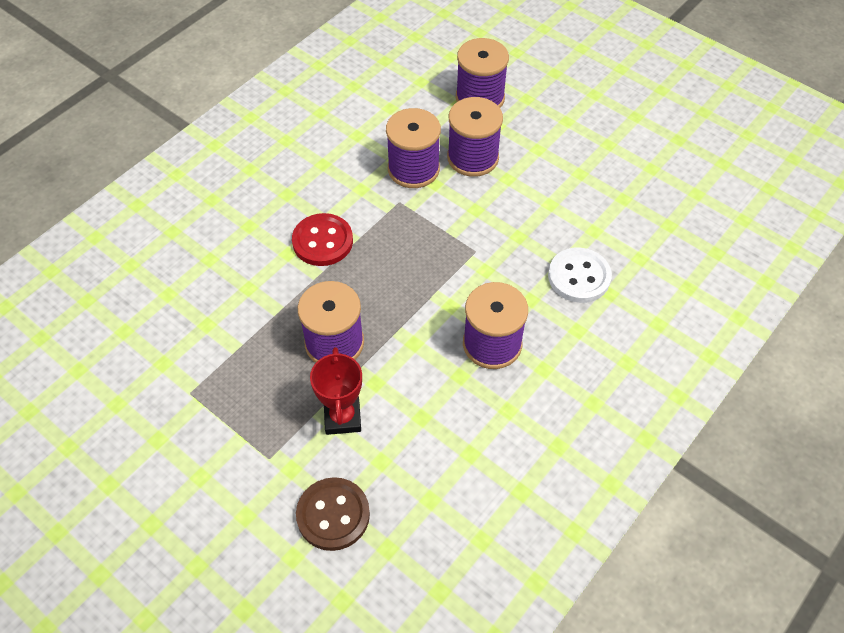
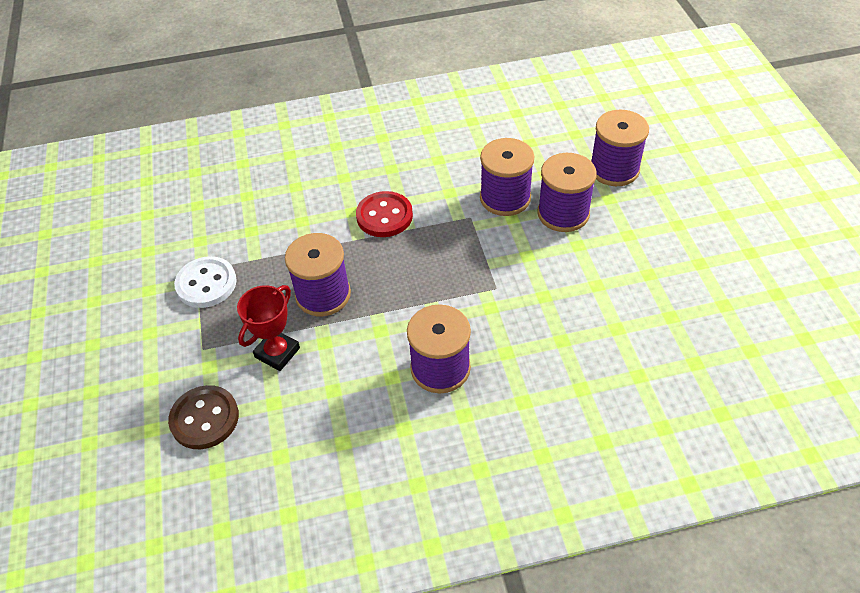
camera: 40 degrees right, 5 degrees down
(579, 277) = (566, 358): white button -> white button (206, 284)

